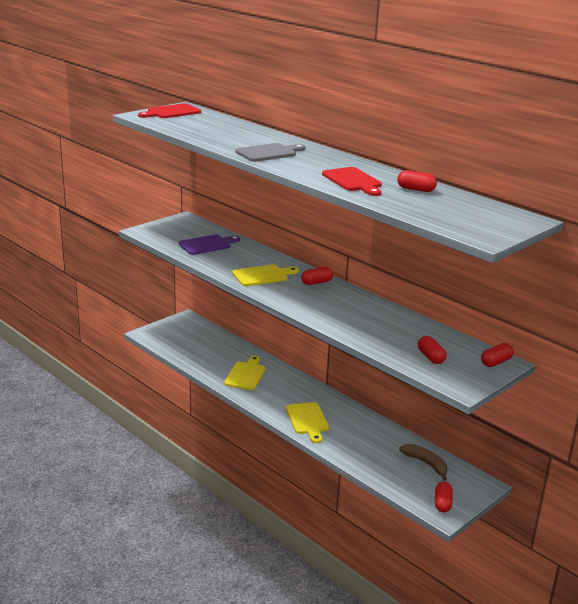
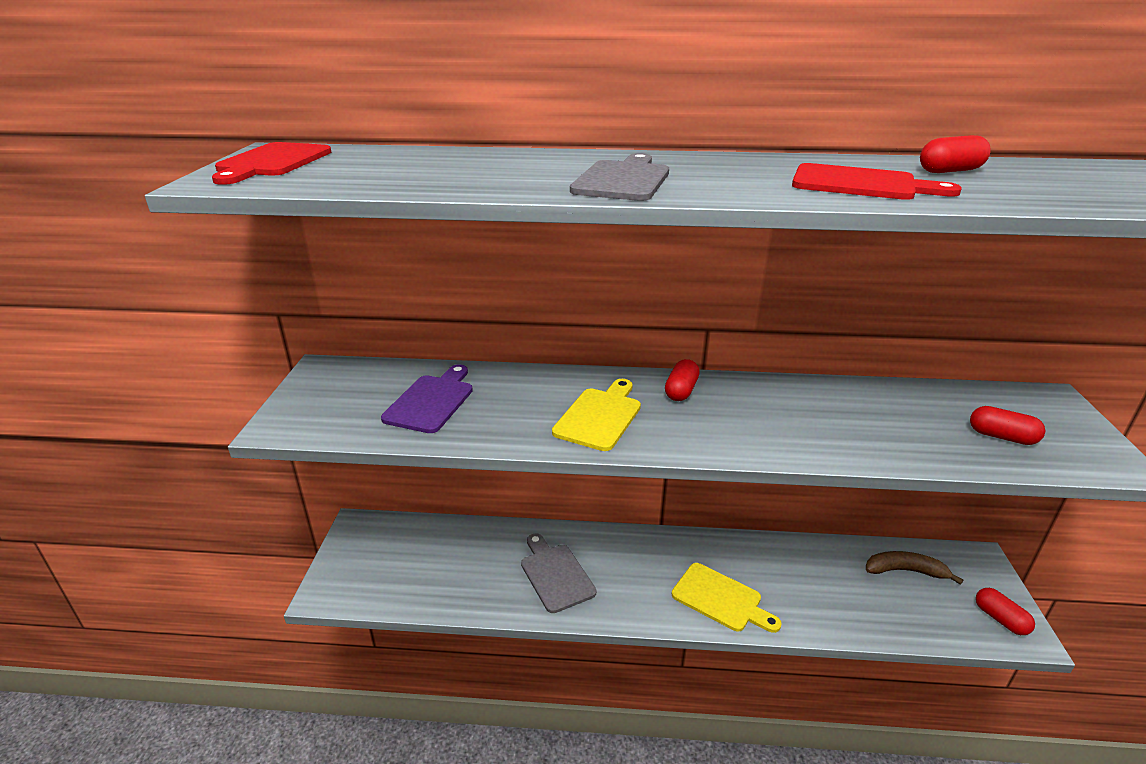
camera: 40 degrees left, 5 degrees up
(246, 375) = (555, 574): yellow cutting board -> grey cutting board
(496, 362) = (1049, 403): red capsule -> none

